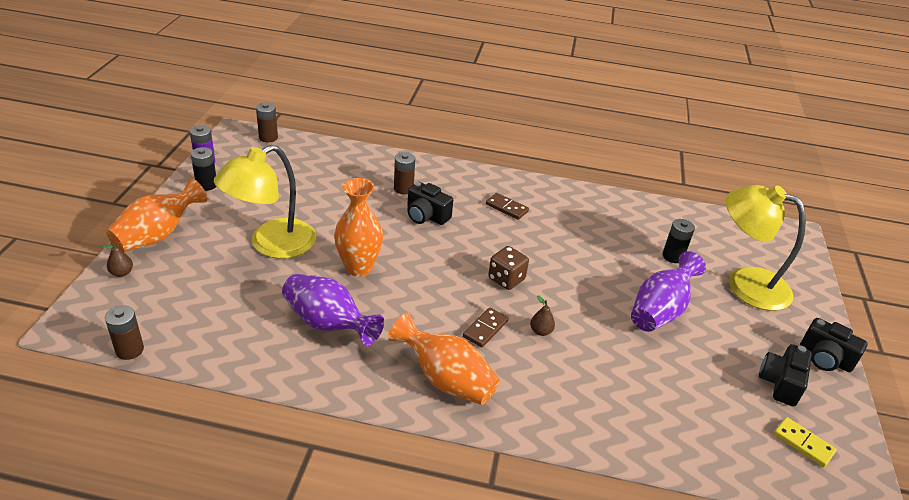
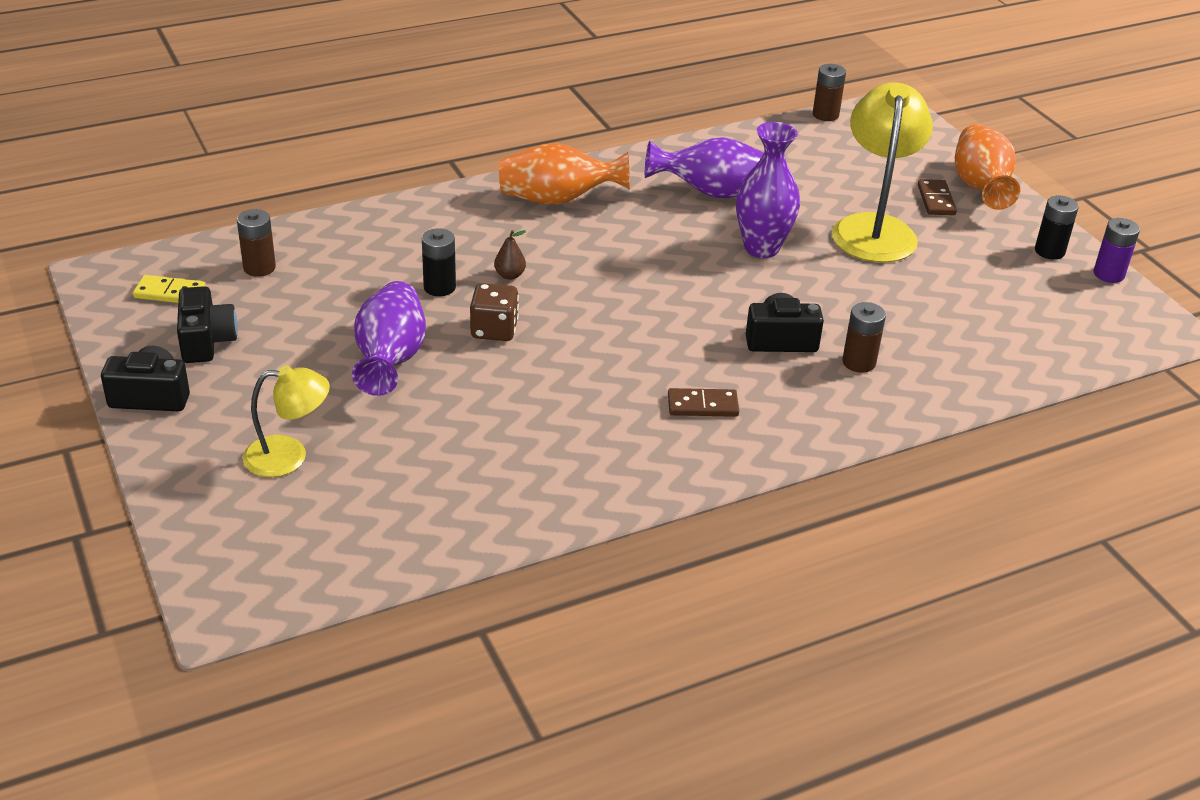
camera: 145 degrees right, 0 degrees up
(122, 273) = (939, 150): brown pear -> none
(268, 137) = (1125, 344): brown battery -> brown battery (259, 268)
(358, 268) = (761, 248): orange vase -> purple vase
(485, 329) = (567, 252): brown domino -> brown domino (935, 200)
(506, 279) = (600, 310): brown dice -> brown dice (494, 330)
(672, 256) = (416, 448): black battery -> black battery (439, 287)
(745, 283) = (289, 456): yellow lamp -> yellow lamp, size x0.59

